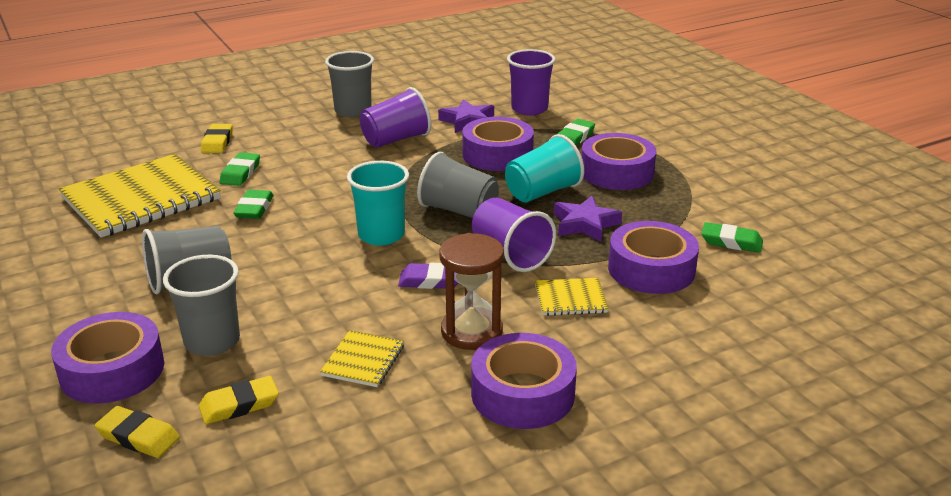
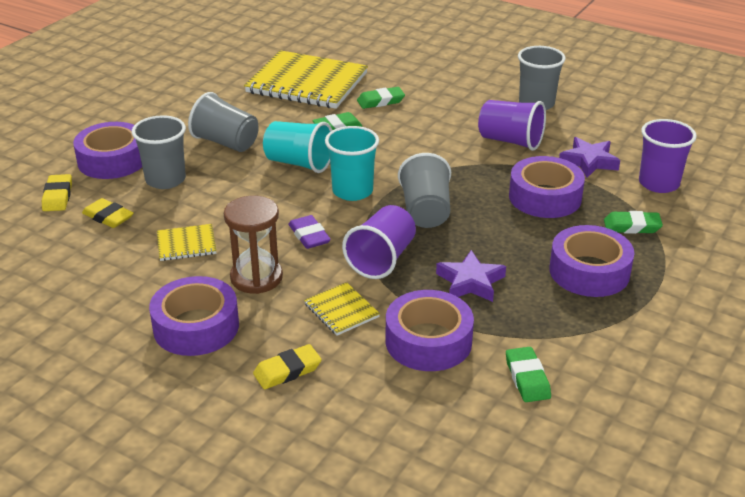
camera: 60 degrees right, 5 degrees up
(217, 142) = (415, 74): yellow eraser -> yellow eraser (287, 370)
(542, 192) = (502, 242): turquoise cup -> turquoise cup (299, 163)

